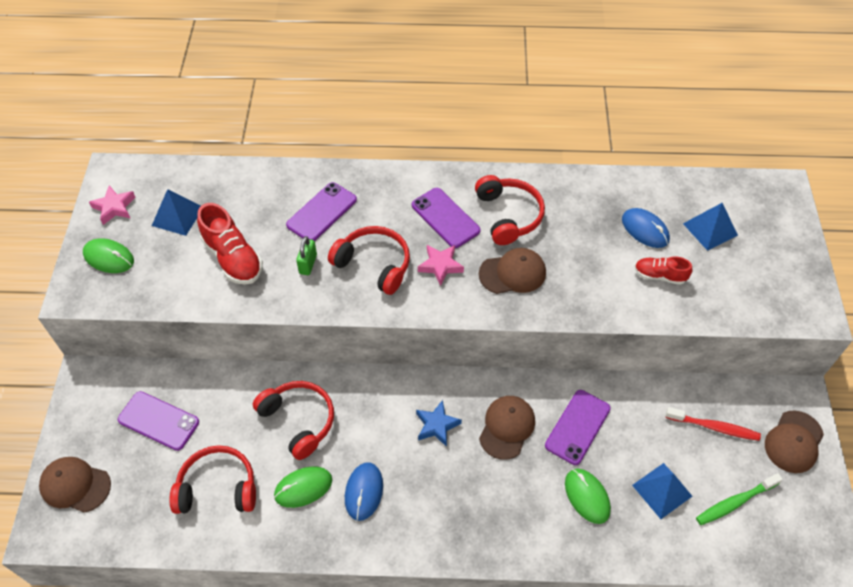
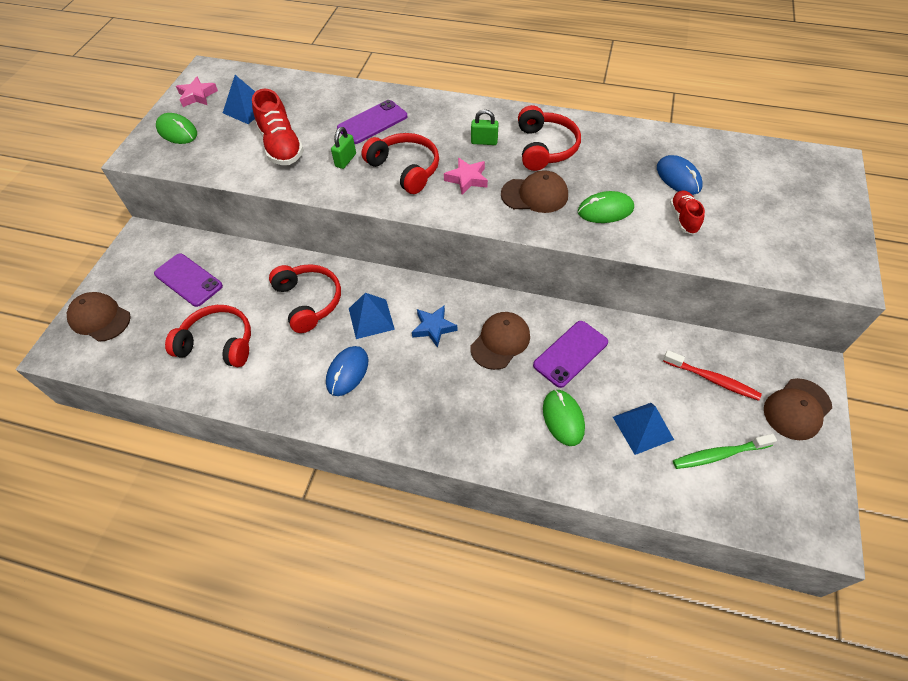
camera: 15 degrees right, 0 degrees up
(303, 487) = (293, 358): green mouse -> green mouse (605, 210)
(445, 218) = (484, 142): purple phone -> green padlock
(659, 275) = (683, 218): red shoe -> red shoe turned 60 degrees clockwise
(710, 229) = (746, 186): blue pyramid -> blue pyramid (371, 319)

